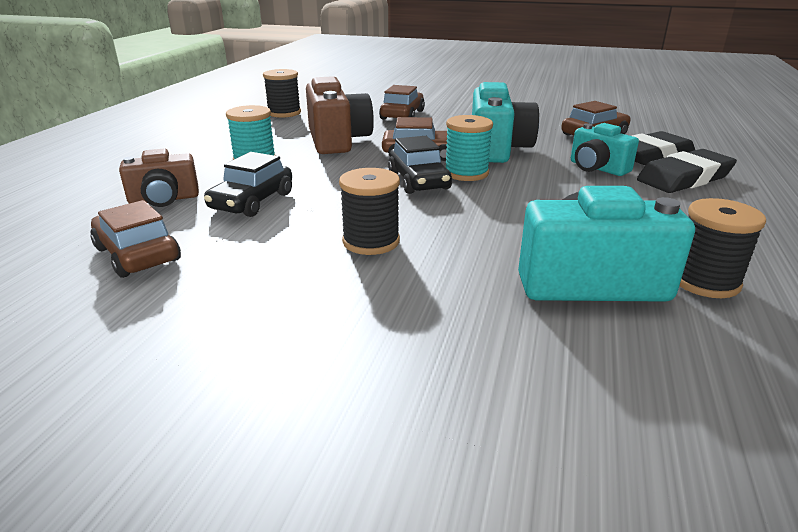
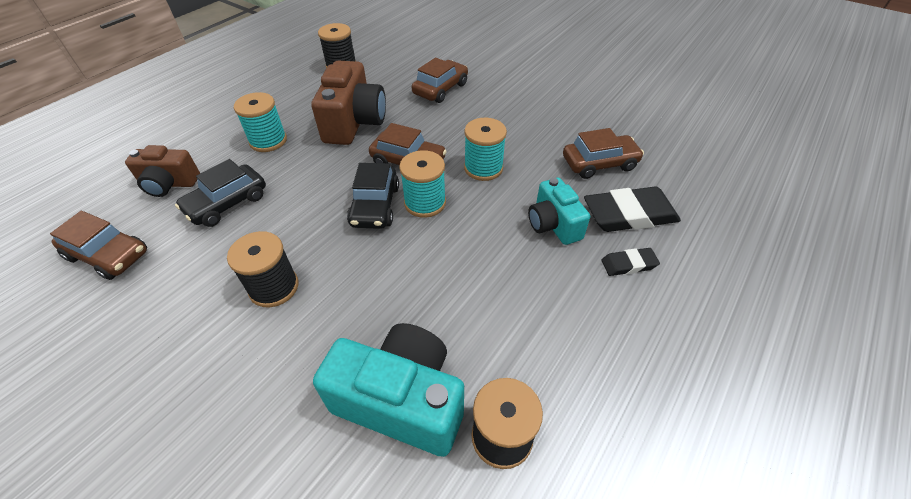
camera: 20 degrees right, 20 degrees up
(137, 254) = (108, 255): brown car -> brown car turned 135 degrees clockwise
(497, 149) = (483, 168): turquoise camera -> turquoise spool
(684, 178) = (628, 264): black eraser -> black eraser, size x0.51

